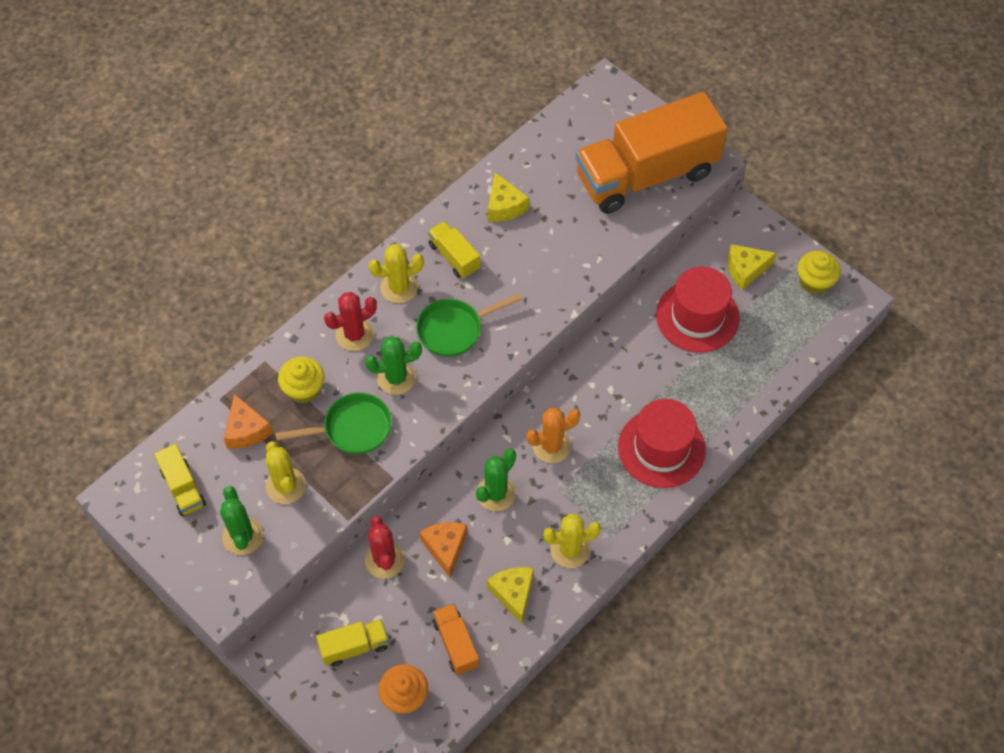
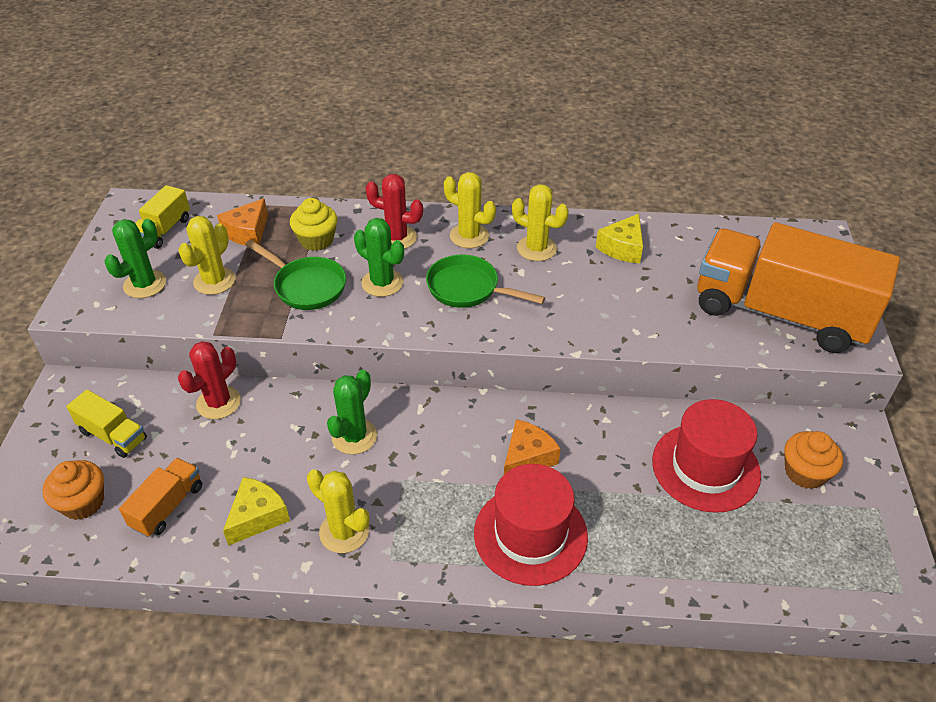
camera: 50 degrees right, 15 degrees down
(445, 548) = (265, 436): orange cheese -> orange cheese (527, 457)
(454, 257) = (536, 248): yellow truck -> yellow cactus
(496, 494) = (354, 436): green cactus -> green cactus turned 60 degrees counterclockwise
(551, 446) = (443, 445): orange cactus -> none
(745, 270) = (805, 472): yellow cheese -> orange cupcake
(814, 281) = (873, 542): yellow cupcake -> none

